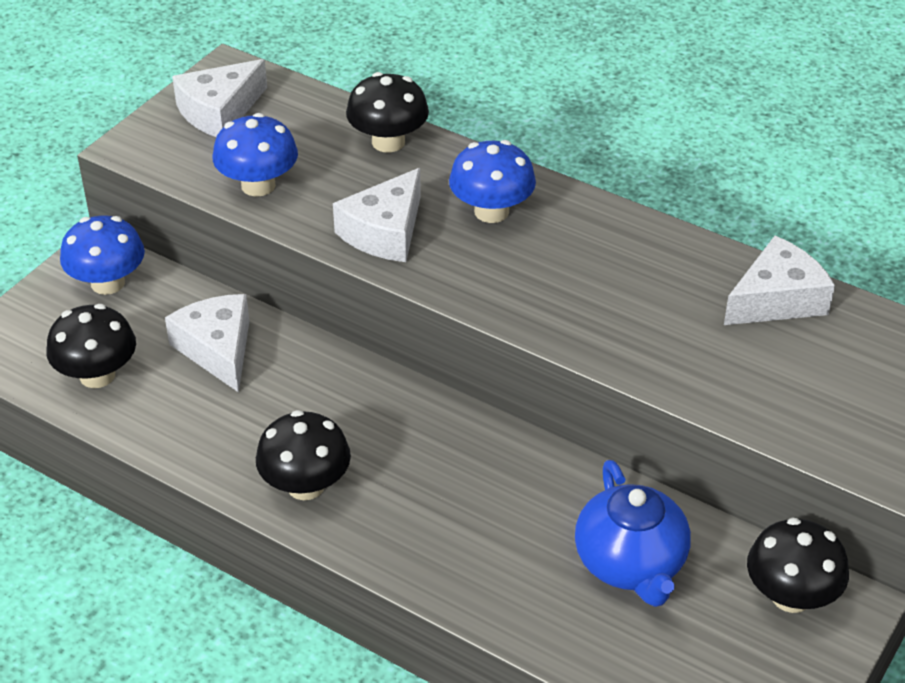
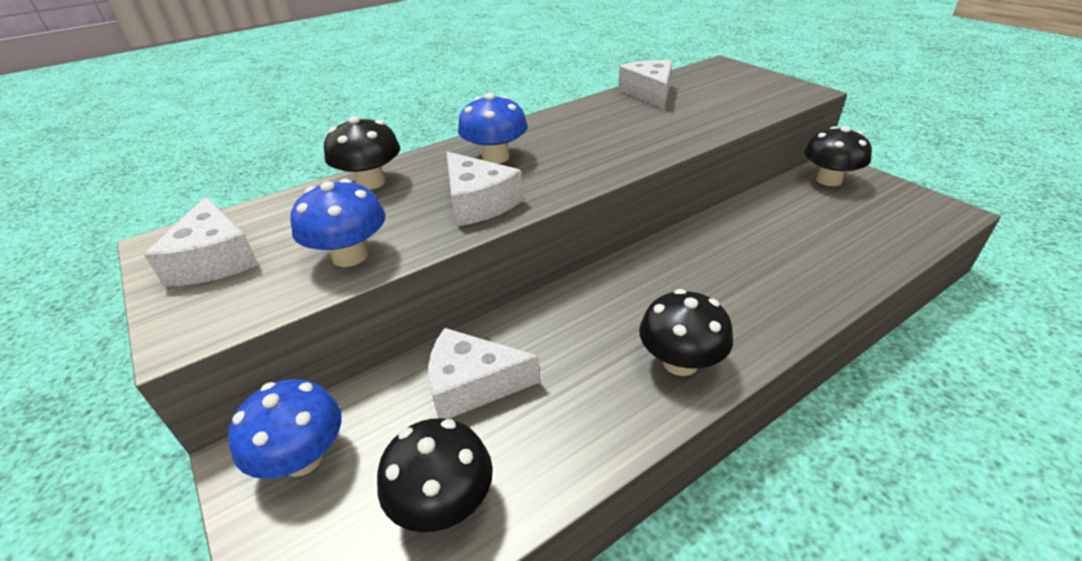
camera: 65 degrees left, 5 degrees down
(631, 564) = (797, 224): blue teapot -> none

